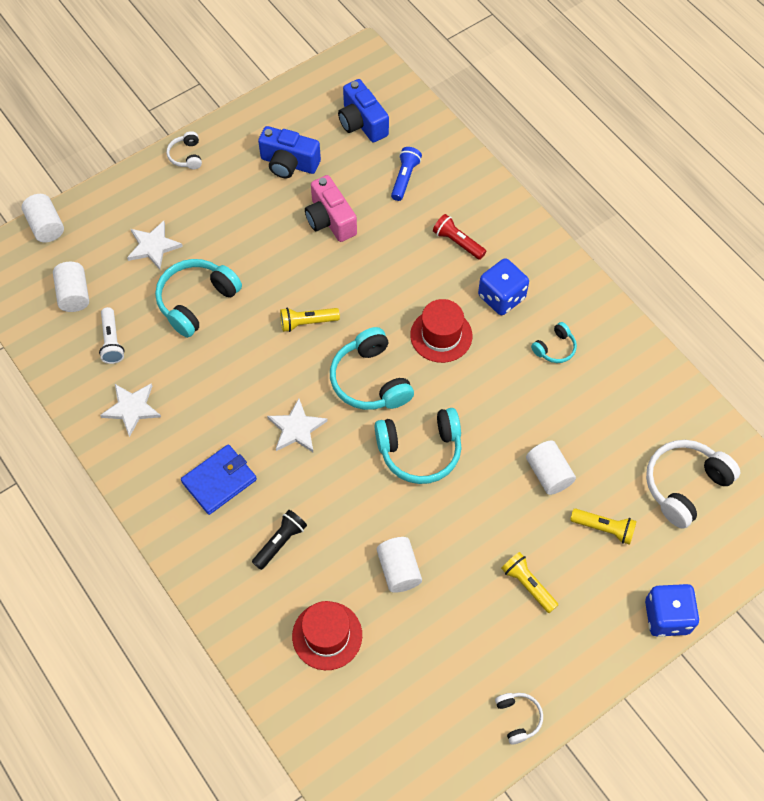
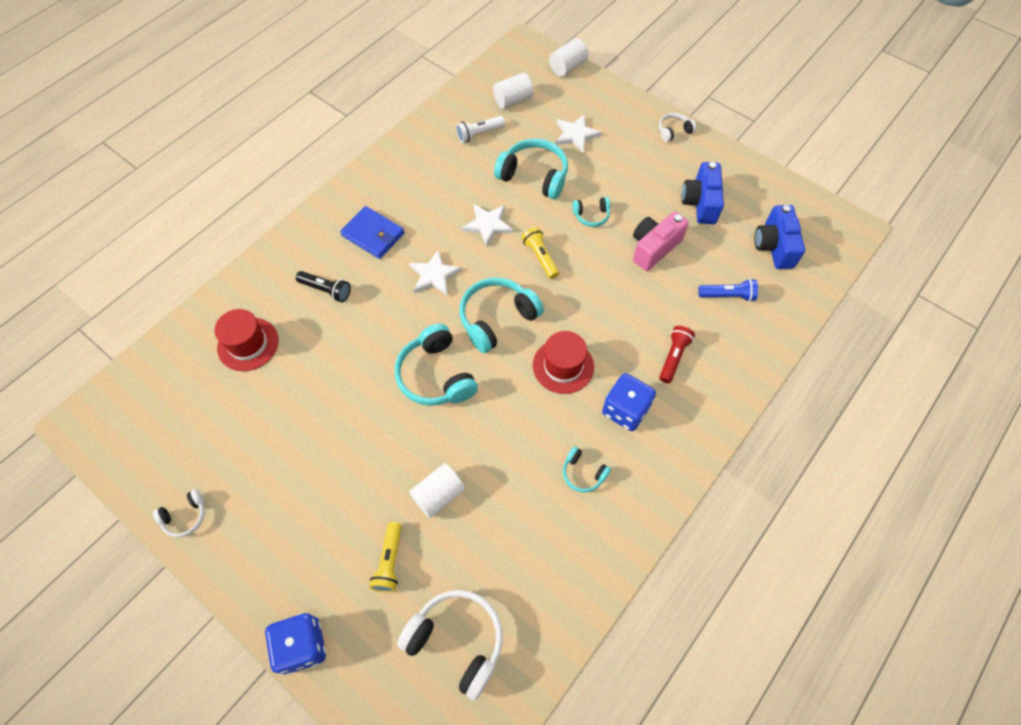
camera: 75 degrees right, 0 degrees up
(132, 408) = (423, 162): white star -> white star (488, 225)
(270, 262) = (591, 216): none -> turquoise headphones
(362, 123) = (774, 246): blue camera -> blue camera turned 45 degrees counterclockwise
(399, 570) = (315, 385): white cylinder -> none
(528, 585) = (317, 499): yellow flashlight -> none

